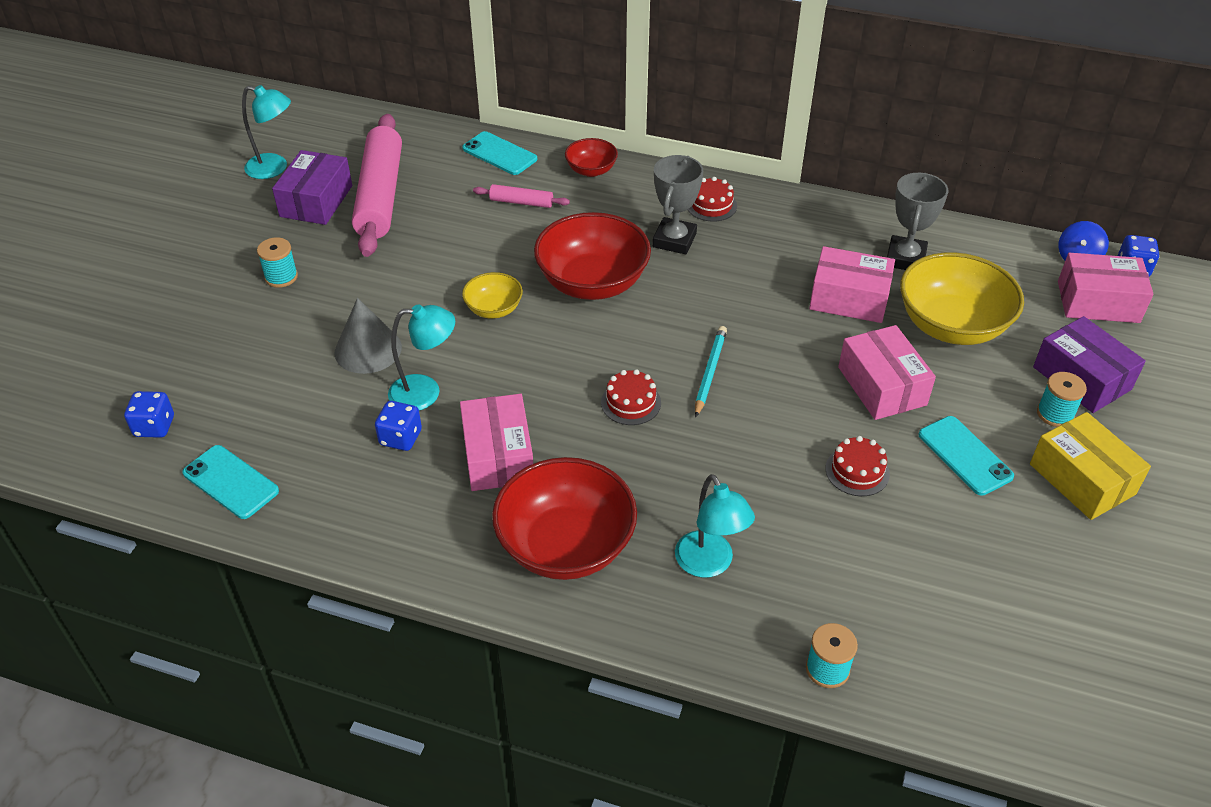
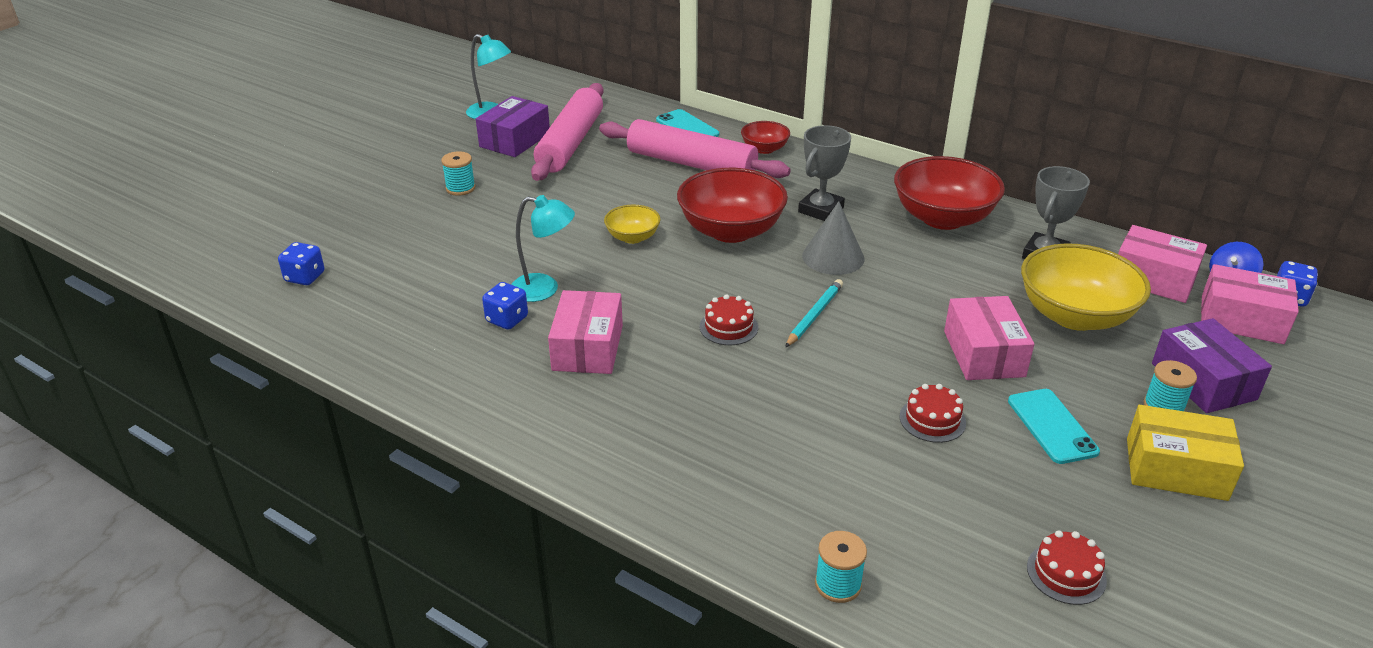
camera: 15 degrees right, 10 degrees down
(230, 482) = (346, 327): turquoise phone -> none
(368, 349) = (509, 250): grey cone -> grey cone (833, 257)
(521, 202) = (691, 164): pink rolling pin -> pink rolling pin, size x2.28
(566, 545) = (619, 429): red bowl -> red bowl (943, 218)
(709, 564) = (752, 470): turquoise lamp -> none
(711, 205) = (866, 189): red cake -> red cake (1066, 573)
(849, 298) = (975, 278): pink box -> pink box (1153, 279)
(1082, 479) = (1176, 469): yellow box -> yellow box turned 60 degrees counterclockwise

